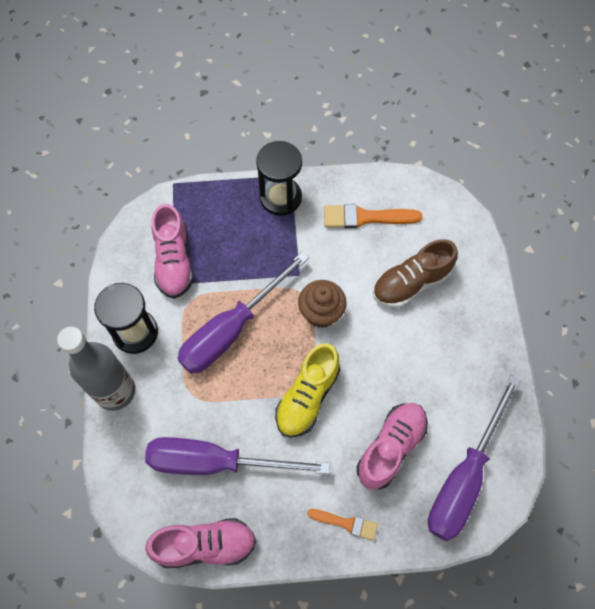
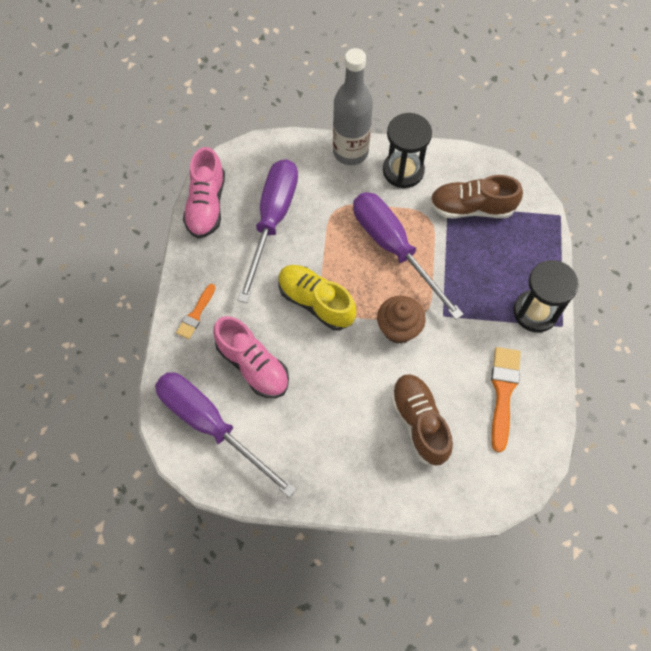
camera: 100 degrees right, 0 degrees up
(174, 261) = (471, 208): pink shoe -> brown shoe

